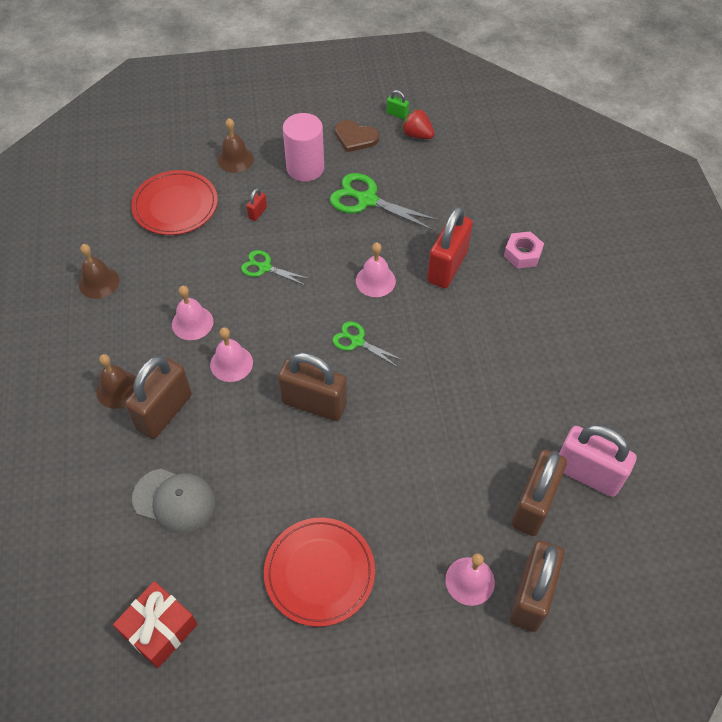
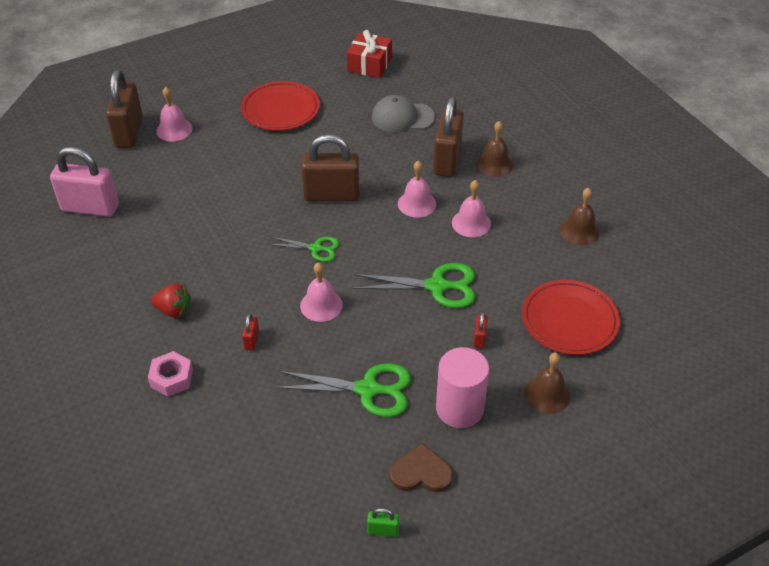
camera: 160 degrees right, 10 degrees down
(264, 267) = (437, 286): green scissors -> green scissors, size x1.67
(417, 135) = (343, 503): red strawberry -> red strawberry (174, 310)
(447, 267) = (252, 340): red padlock -> red padlock, size x0.42
(533, 504) = (133, 179): brown padlock -> none

